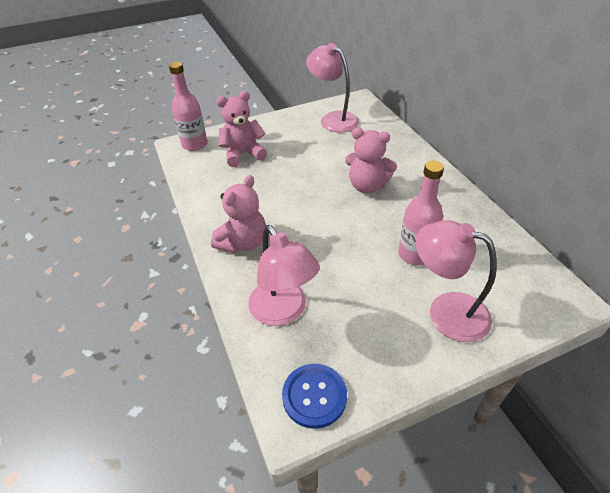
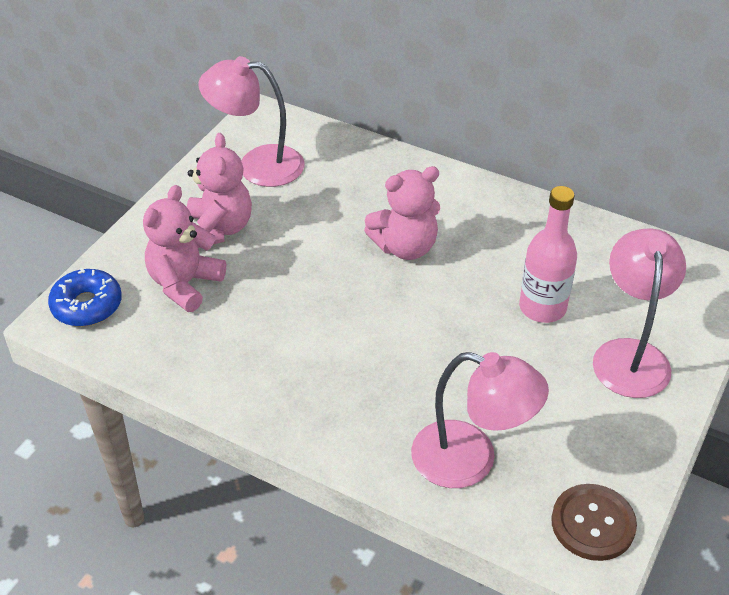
camera: 40 degrees left, 0 degrees up
(194, 144) = (87, 305): pink bottle -> blue donut
(243, 242) = (331, 408): pink teddy bear -> pink teddy bear (219, 229)
(314, 396) = (593, 523): blue button -> brown button
(446, 311) = (630, 355): pink lamp -> pink lamp turned 105 degrees clockwise

